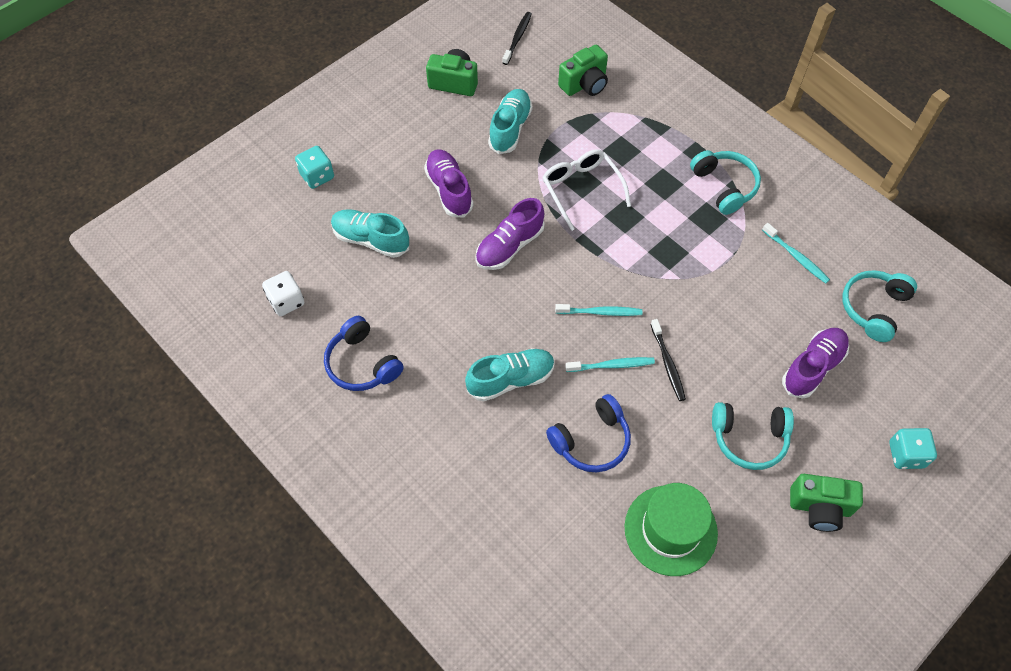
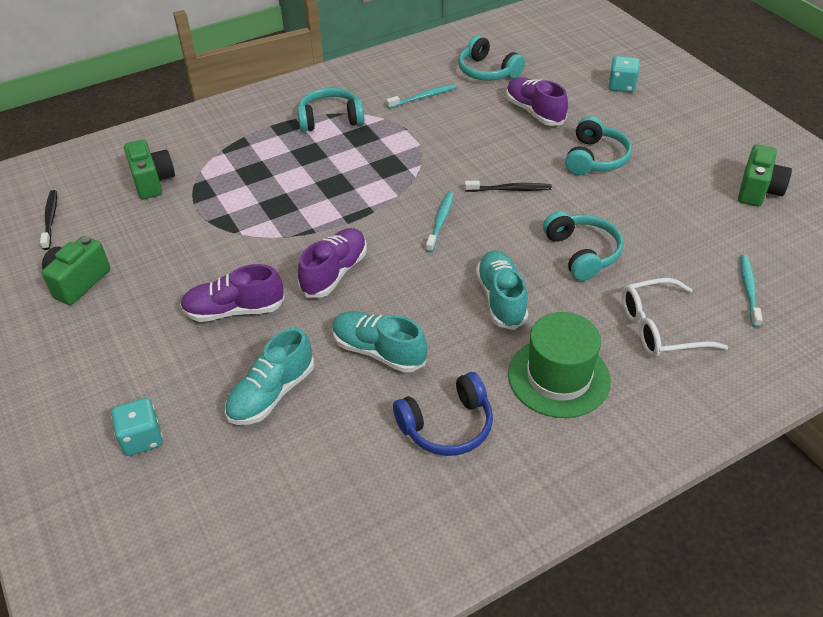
camera: 75 degrees left, 15 degrees down
(286, 301) = (330, 497): white dice -> none
(509, 246) = (334, 273): purple shoe -> purple shoe turned 120 degrees counterclockwise
(510, 128) = (176, 246): turquoise shoe -> turquoise shoe (378, 351)
(517, 38) = (50, 219): black toothbrush -> black toothbrush turned 45 degrees clockwise
(581, 189) = (287, 208): white glasses -> white glasses (660, 328)
(591, 441) = (582, 253): blue headphones -> turquoise headphones
(612, 365) = (502, 225): turquoise toothbrush -> turquoise toothbrush (749, 290)
(670, 530) = (678, 220): green hat -> green hat (558, 377)
(819, 508) = (663, 136): green camera -> green camera (758, 191)

